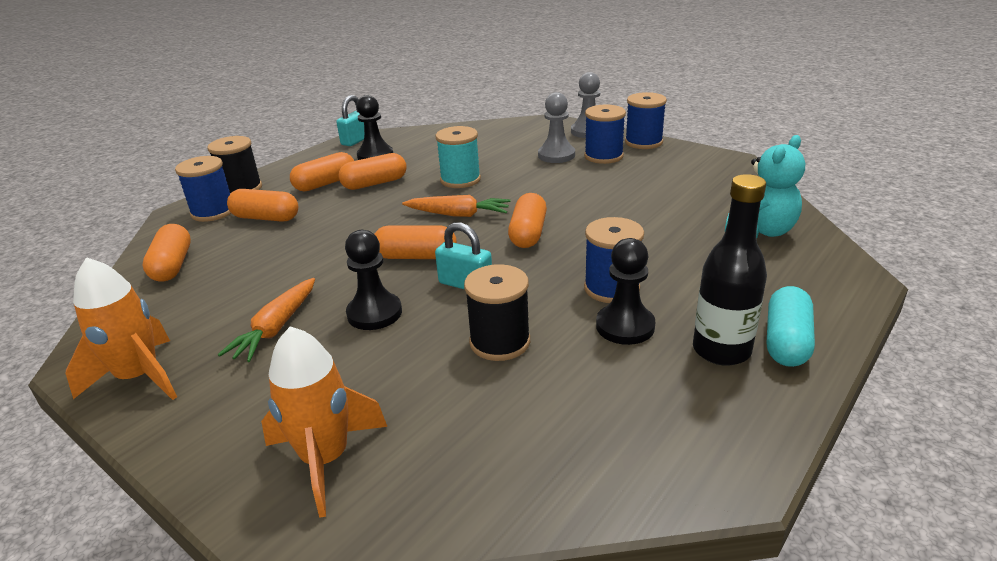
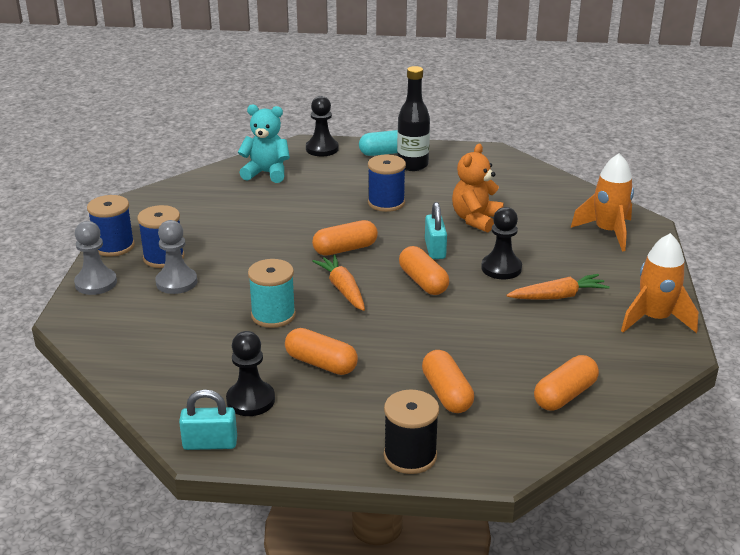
camera: 125 degrees left, 0 degrees up
(213, 212) = (471, 440): blue spool -> none
(325, 184) = (348, 397): orange capsule -> none
(500, 342) = (476, 219): black spool -> orange teddy bear
(625, 326) = (420, 191): black pawn -> black pawn (322, 149)

